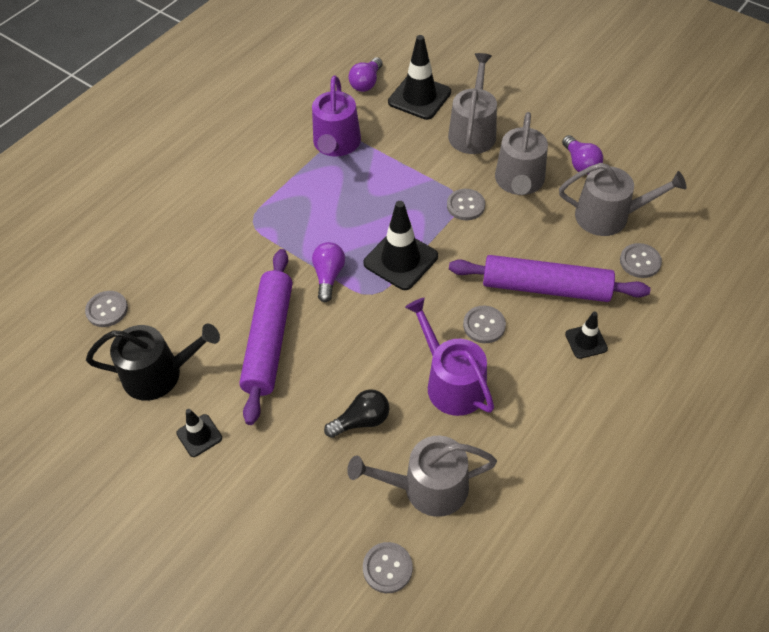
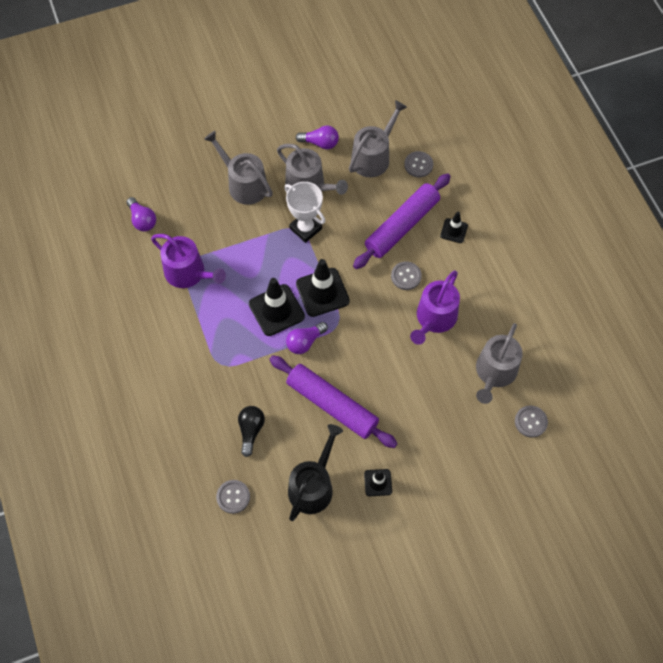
camera: 60 degrees left, 10 degrees up
(328, 276) = (305, 342): purple light bulb -> purple light bulb turned 75 degrees counterclockwise
(361, 420) = (428, 383): black light bulb -> black light bulb (251, 430)
(419, 97) = (185, 196): black traffic cone -> black traffic cone (276, 310)
(451, 382) = (434, 319): purple watering can -> purple watering can turned 60 degrees counterclockwise
(465, 205) = (305, 228): grey button -> white trophy

